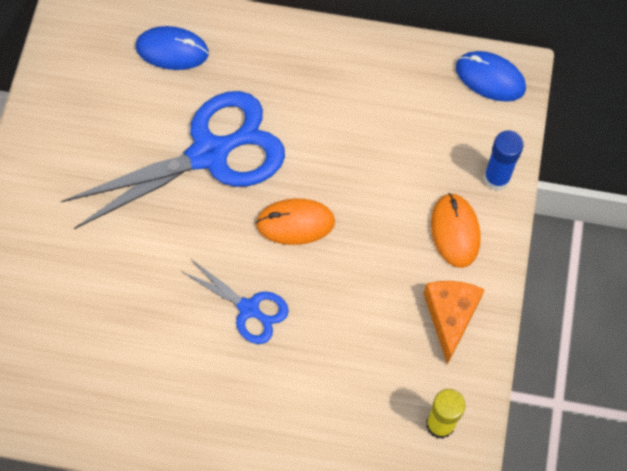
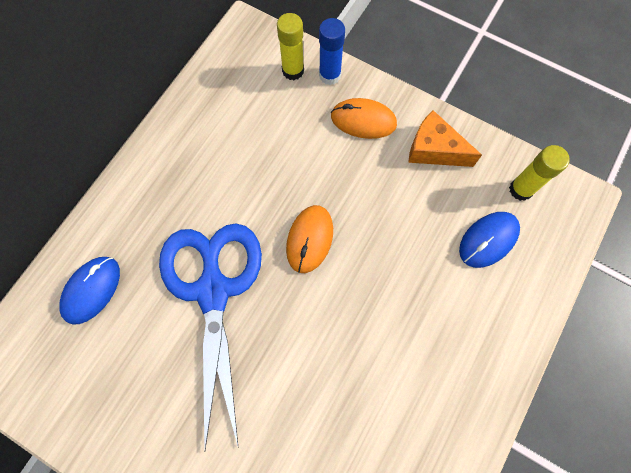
camera: 70 degrees left, 5 degrees up
(249, 309) = (375, 306): blue scissors -> none
(485, 139) = (293, 70): none -> yellow glue stick
(490, 78) = (242, 48): blue mouse -> blue mouse (488, 240)

